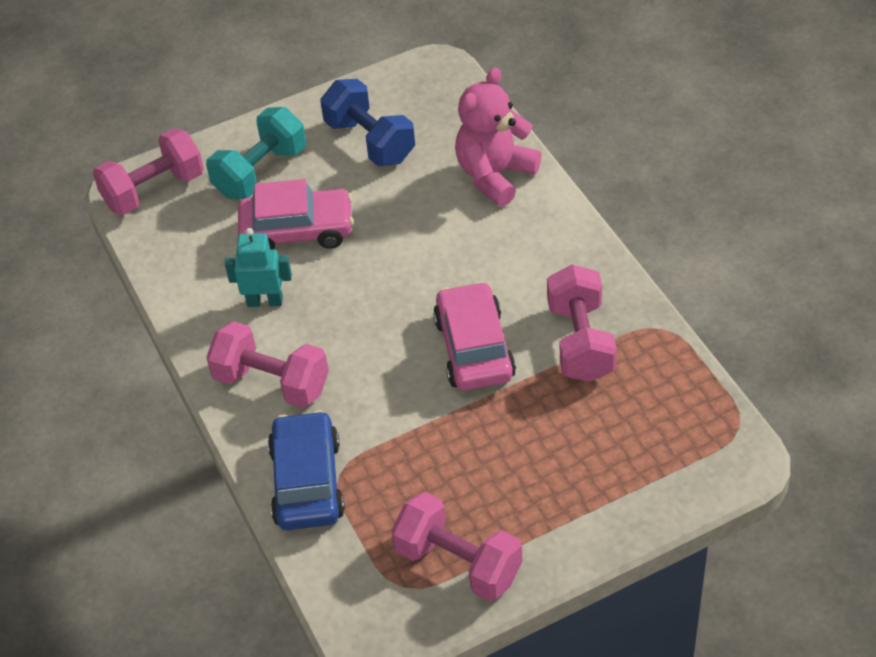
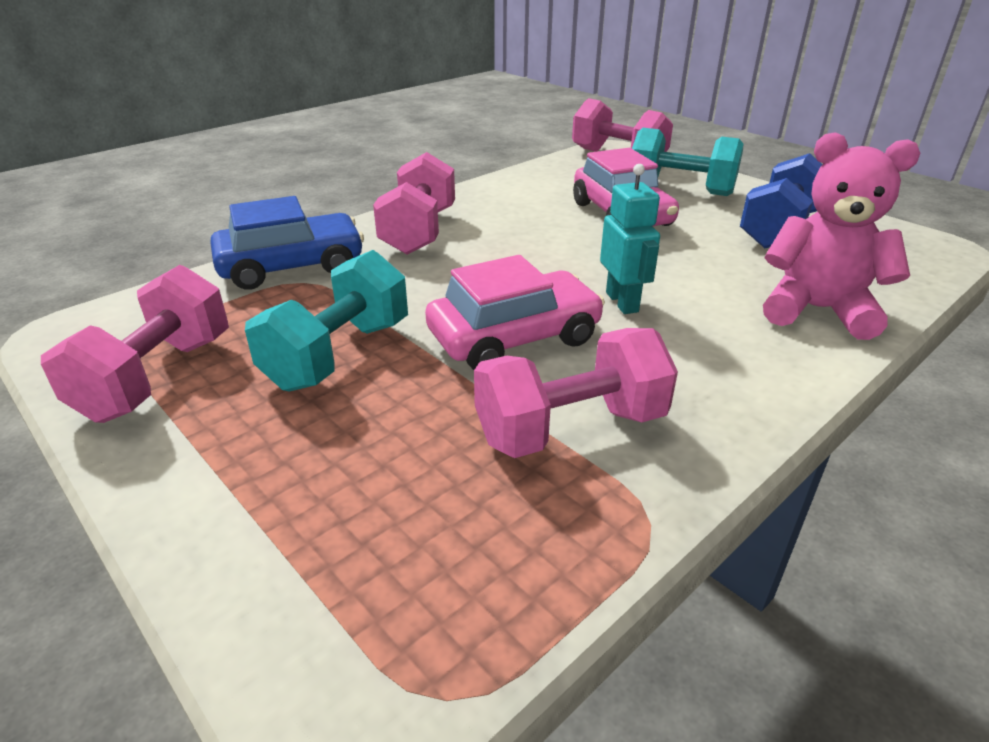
camera: 70 degrees right, 15 degrees down
(265, 301) = (520, 214): turquoise robot -> turquoise robot (622, 302)
(463, 453) = (338, 354): none -> turquoise dumbbell

